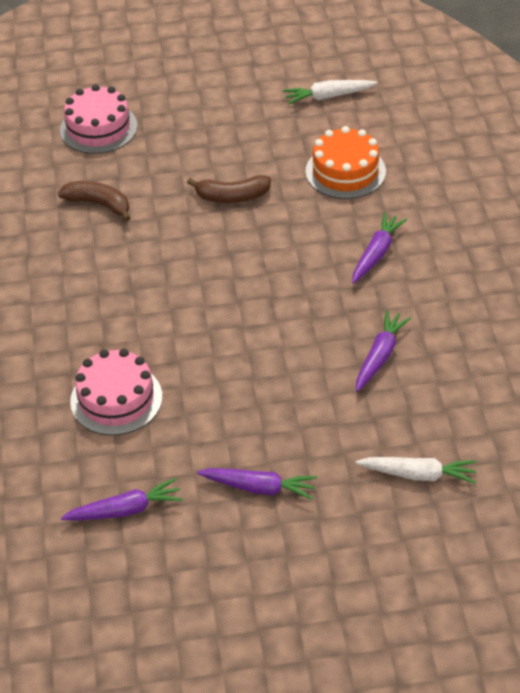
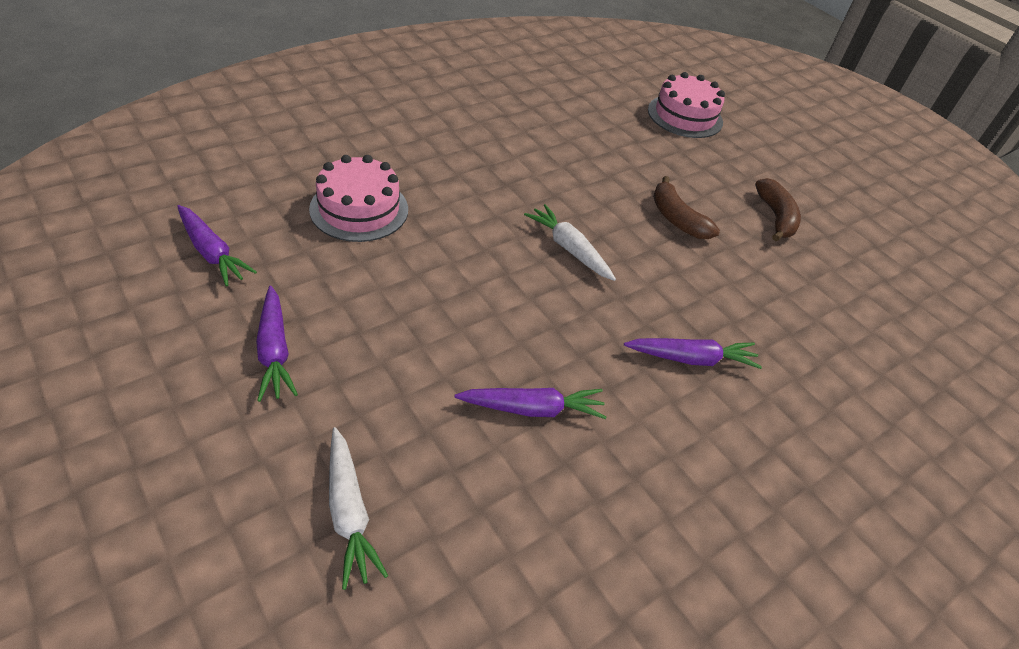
camera: 55 degrees right, 0 degrees up
(98, 204) = (595, 138): brown banana -> brown banana (775, 217)
(328, 96) = (879, 253): white carrot -> white carrot (569, 249)
(345, 171) = (789, 296): orange cake -> none

